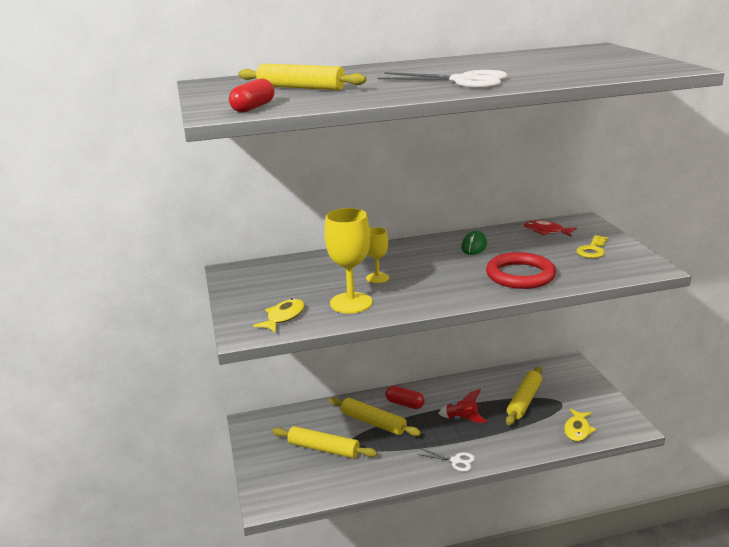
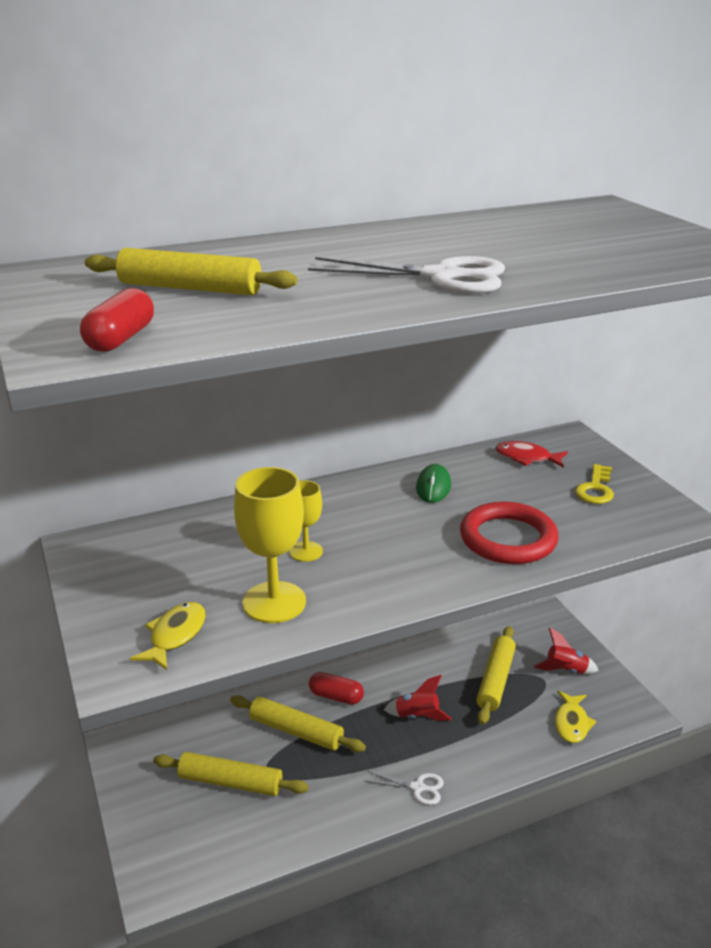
camera: 10 degrees left, 5 degrees up
(579, 398) = (565, 670): none -> red rocket

